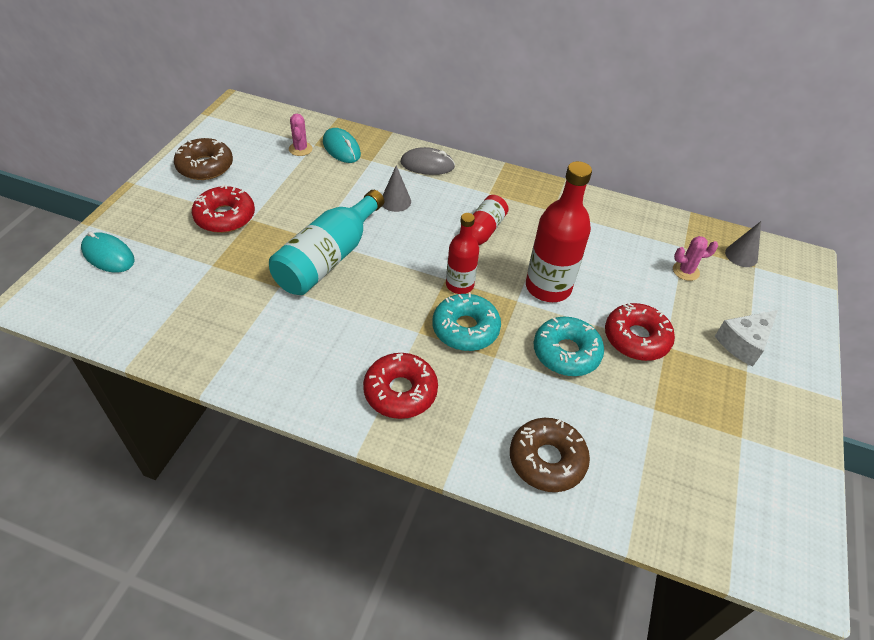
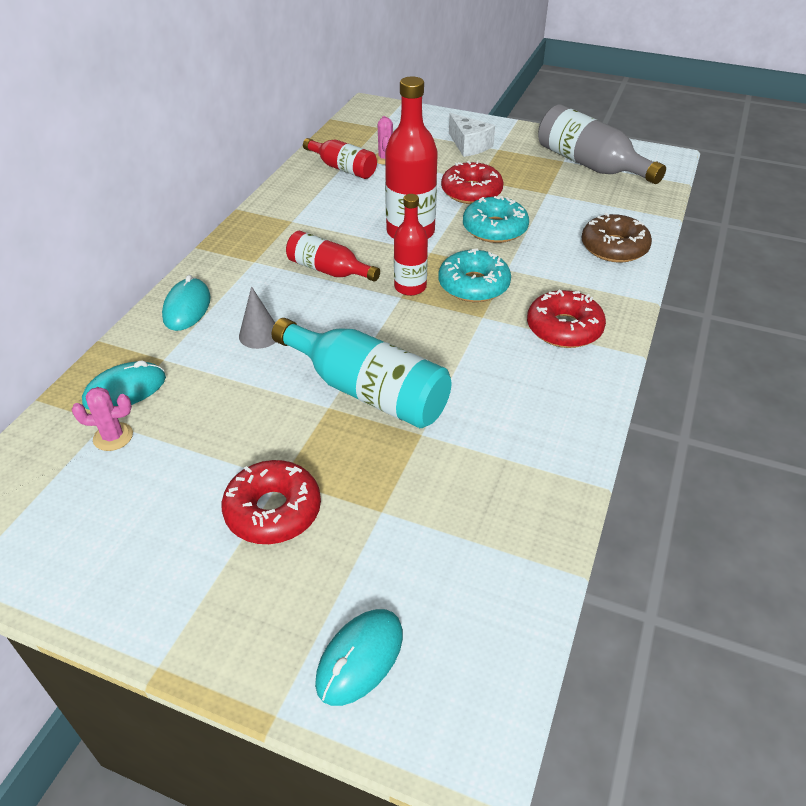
camera: 85 degrees left, 5 degrees down
(205, 166) = (130, 559): brown donut -> none
(427, 165) = (187, 308): grey mouse -> turquoise mouse
(654, 240) = (343, 168): none -> red bottle
(740, 466) = (590, 165): none -> grey bottle
(741, 255) = (365, 131): grey cone -> none

